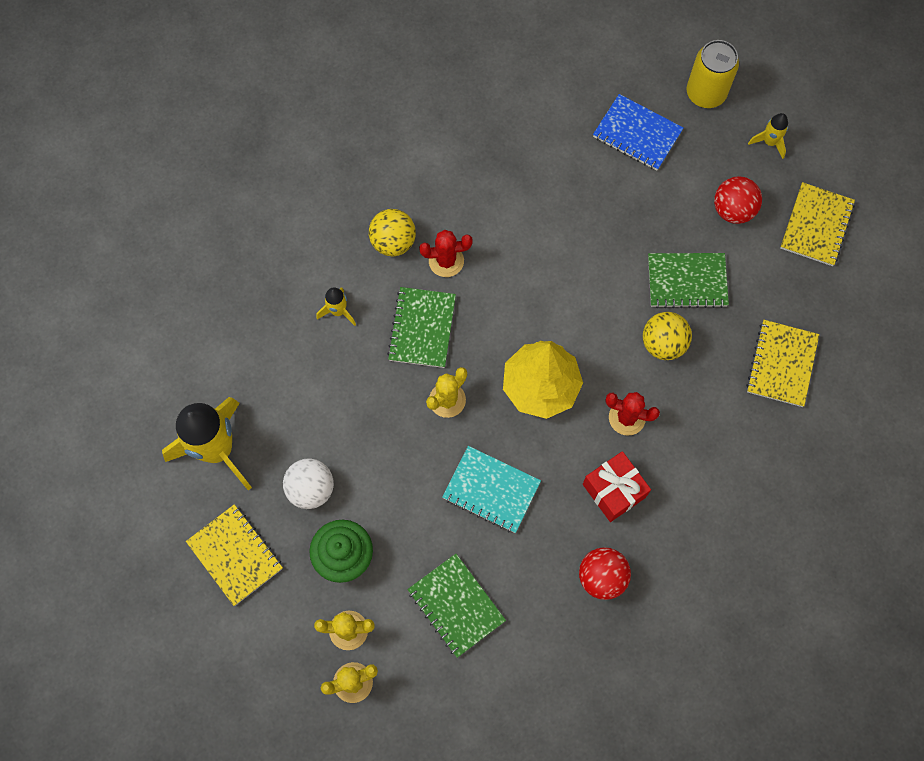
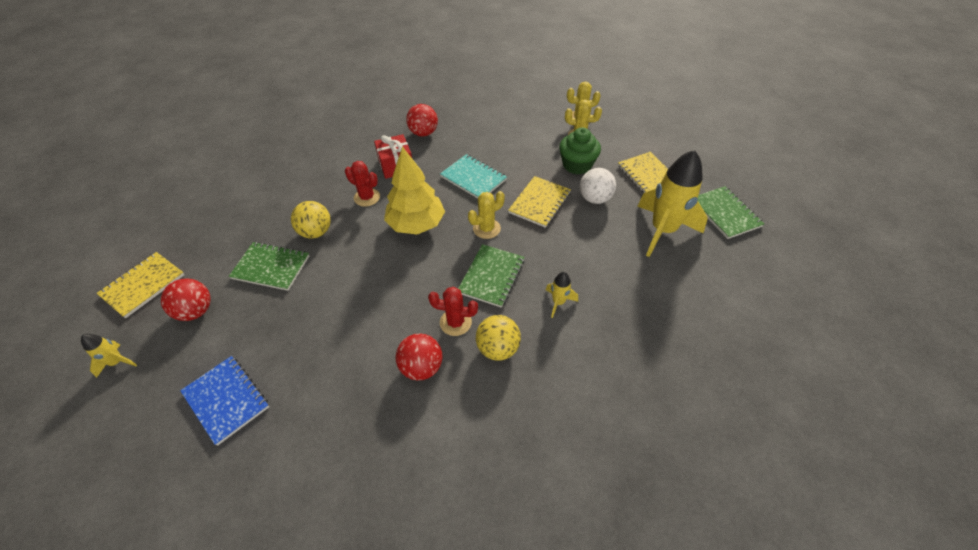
camera: 165 degrees left, 20 degrees down
(456, 605) = (513, 135): green notebook -> green notebook (725, 213)
(465, 205) = (421, 367): none -> red ball
(705, 93) = (131, 428): yellow can -> none
(781, 364) = (245, 206): yellow notebook -> yellow notebook (539, 203)

